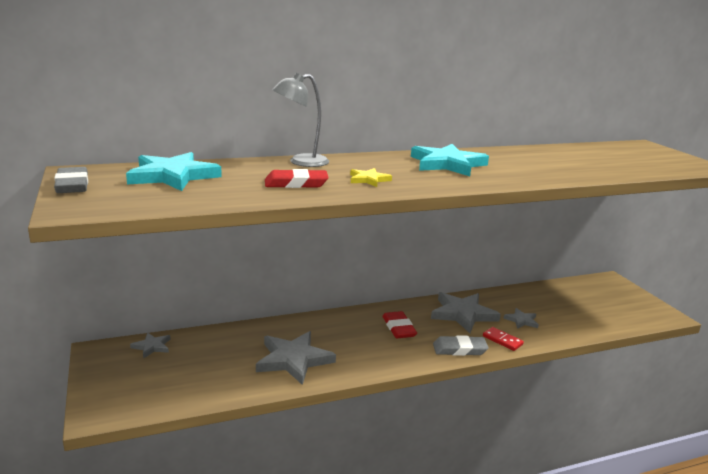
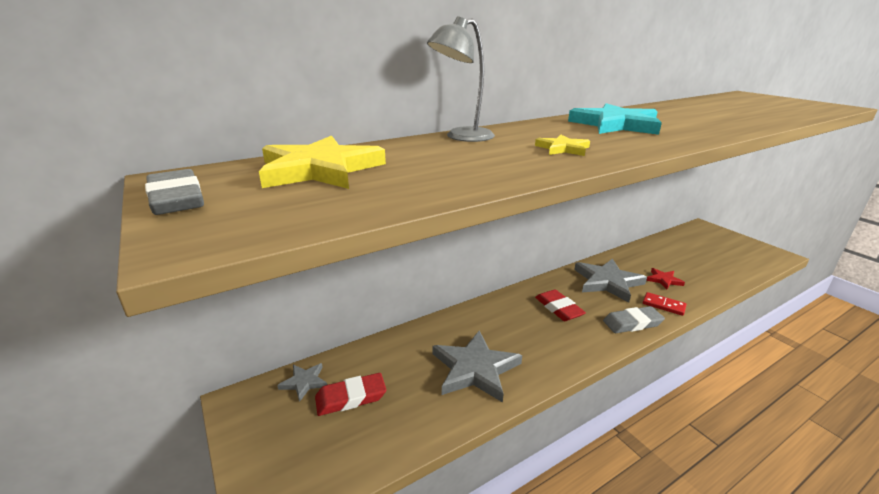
camera: 10 degrees left, 5 degrees up
(173, 176) = (320, 169): turquoise star -> yellow star
(296, 183) = (487, 162): red eraser -> red eraser (351, 397)
(521, 320) = (664, 280): grey star -> red star

